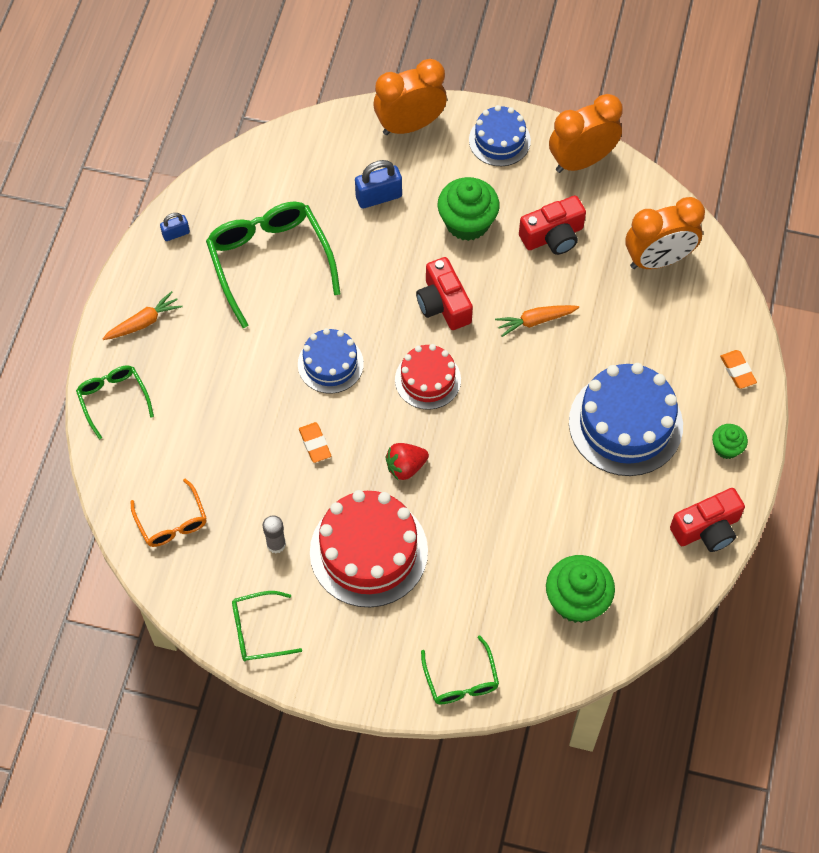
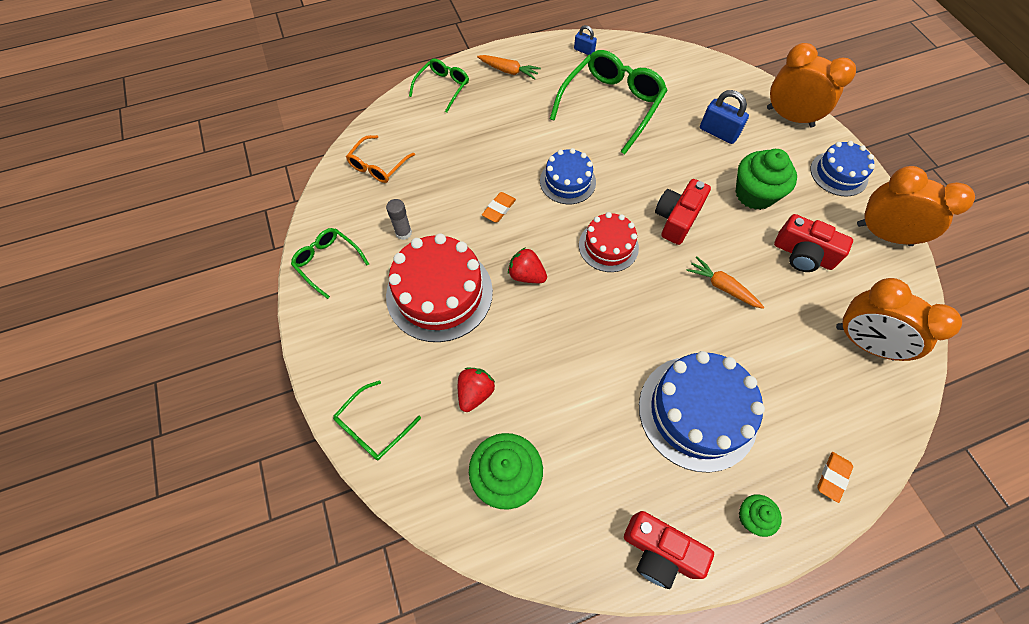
camera: 55 degrees right, 0 degrees up
(488, 580) = (475, 393): none -> red strawberry

